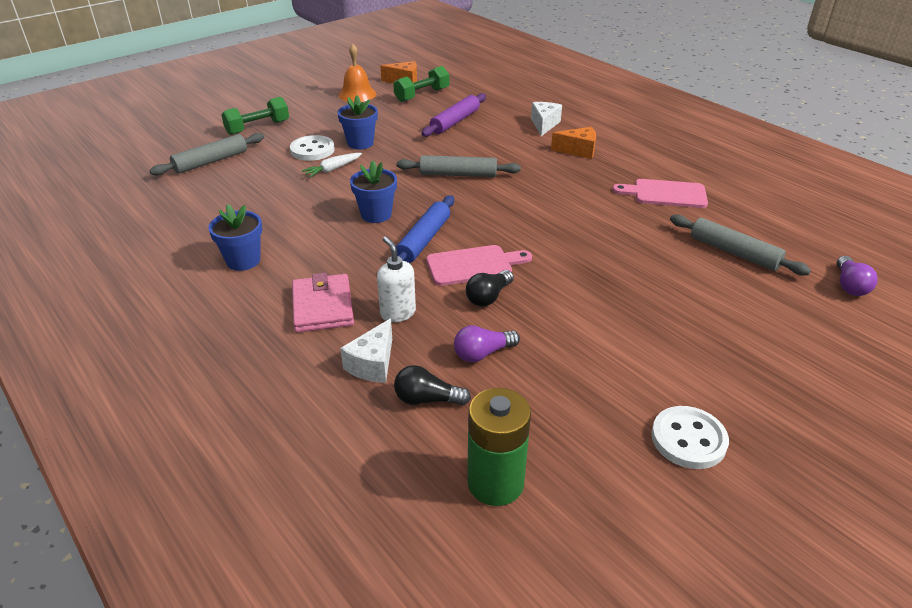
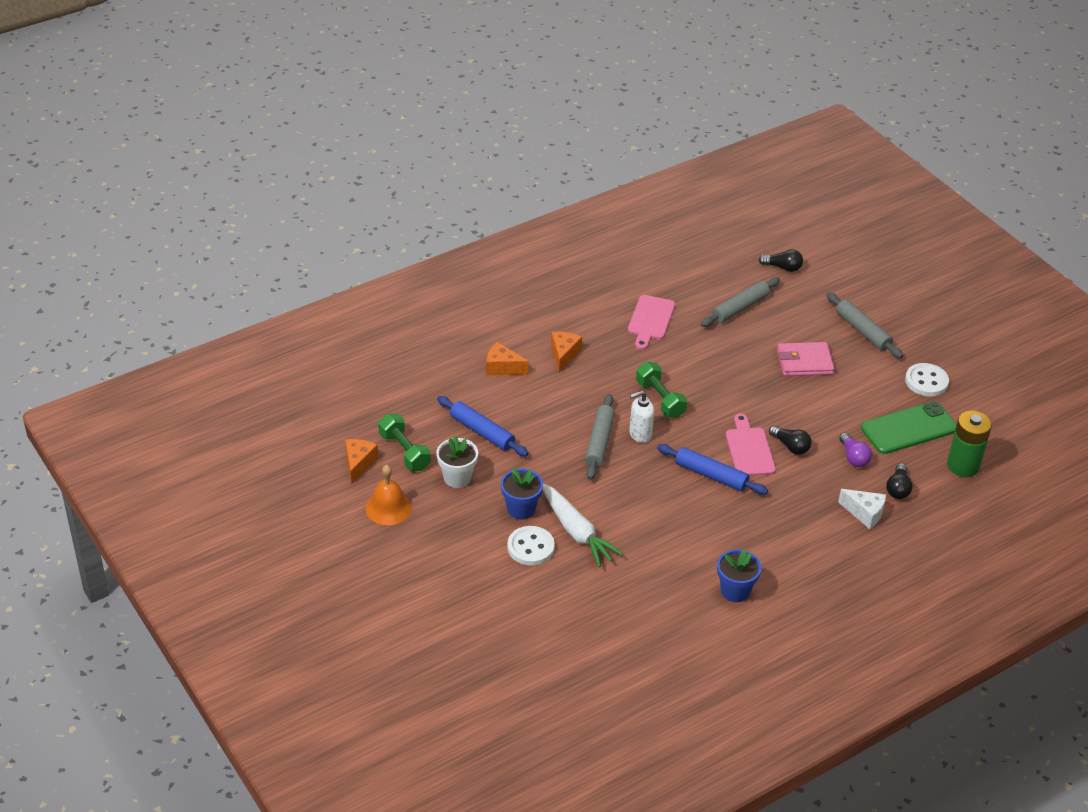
camera: 85 degrees left, 5 degrees up
(211, 161) = (544, 630): grey rolling pin -> grey rolling pin (862, 331)
(258, 127) = (465, 595): green dumbbell -> green dumbbell (660, 399)
(323, 306) = (800, 539): pink wallet -> pink wallet (804, 362)
(333, 169) = (576, 531): white carrot -> white carrot, size x1.80
(376, 214) = (667, 503): blue flower pot -> none
(395, 116) = (457, 478): none -> white flower pot
(397, 313) = (808, 497): white soap dispenser -> white soap dispenser (640, 434)
(455, 121) = (482, 432): purple rolling pin -> blue rolling pin
(544, 124) = (502, 368): white cheese -> orange cheese
(564, 414) = (908, 428): none -> green phone
(849, 285) = (782, 267): purple light bulb -> black light bulb

